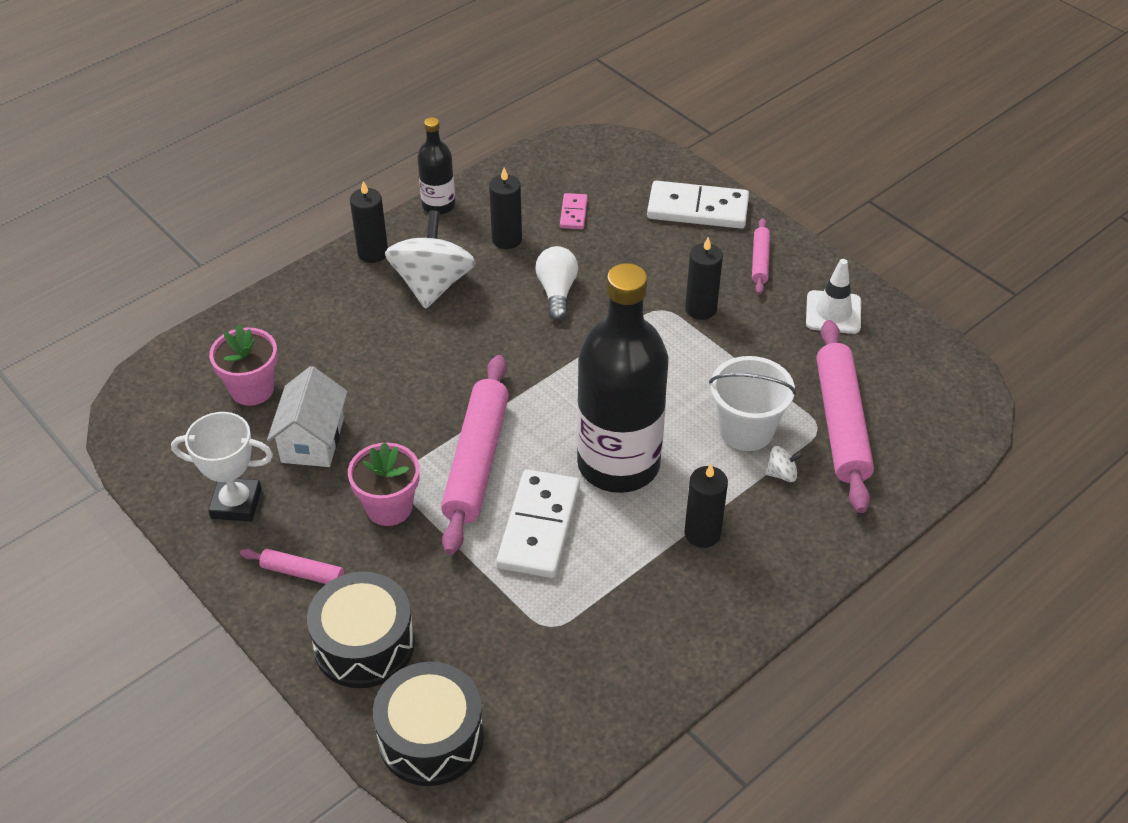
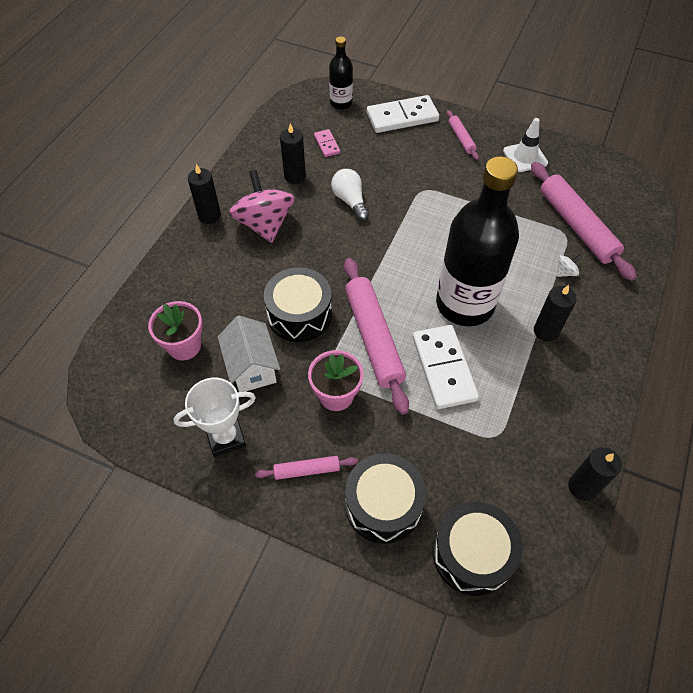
camera: 25 degrees left, 10 degrees up
(405, 402) = (299, 314): none -> black drum
(432, 285) = (265, 224): white spinning top -> pink spinning top
(438, 205) = (234, 167): black bottle -> black bottle (341, 103)
(700, 309) = (446, 182): black candle -> black candle (582, 487)
(746, 430) = (525, 251): white bucket -> none

